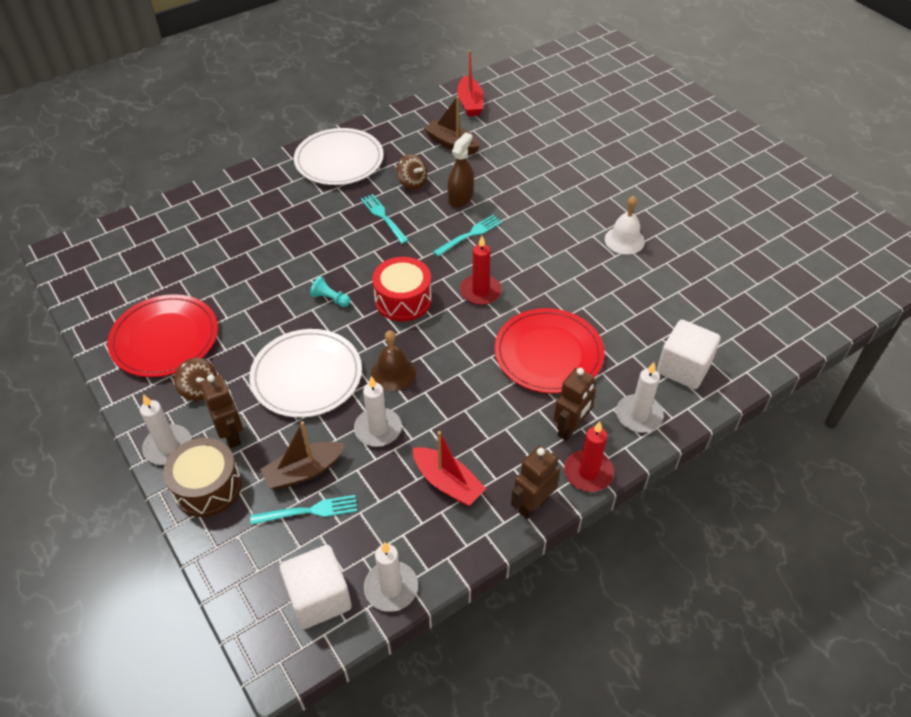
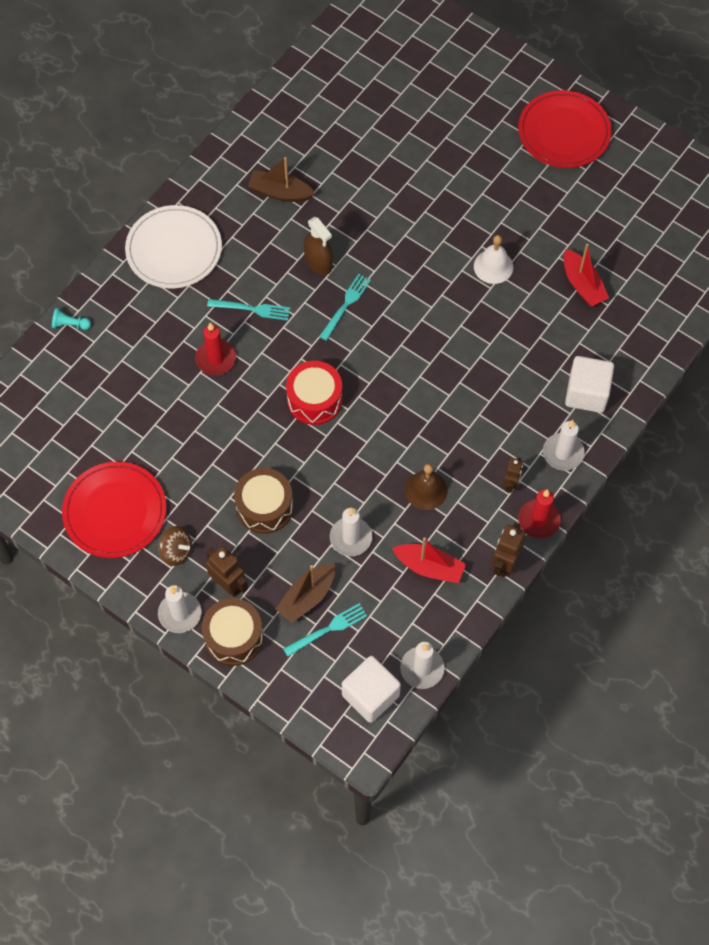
camera: 20 degrees left, 15 degrees up
(306, 376) = (264, 507): white plate -> brown drum
(330, 299) = (246, 420): turquoise pawn -> turquoise pawn (70, 324)
(383, 217) = (252, 309): turquoise fork -> turquoise fork turned 150 degrees clockwise
(393, 373) = (340, 479): brown bell -> brown bell (426, 490)
(412, 183) = (262, 257): brown spinning top -> none
(460, 198) = (318, 262): brown spray bottle -> brown spray bottle turned 135 degrees clockwise
(470, 103) = (276, 129): red boat -> red boat (582, 285)
(480, 291) = (381, 368): red candle -> red candle (216, 359)
(548, 353) = (467, 416): red plate -> red plate (564, 132)
(570, 428) = (511, 484): brown robot -> brown robot, size x0.65

